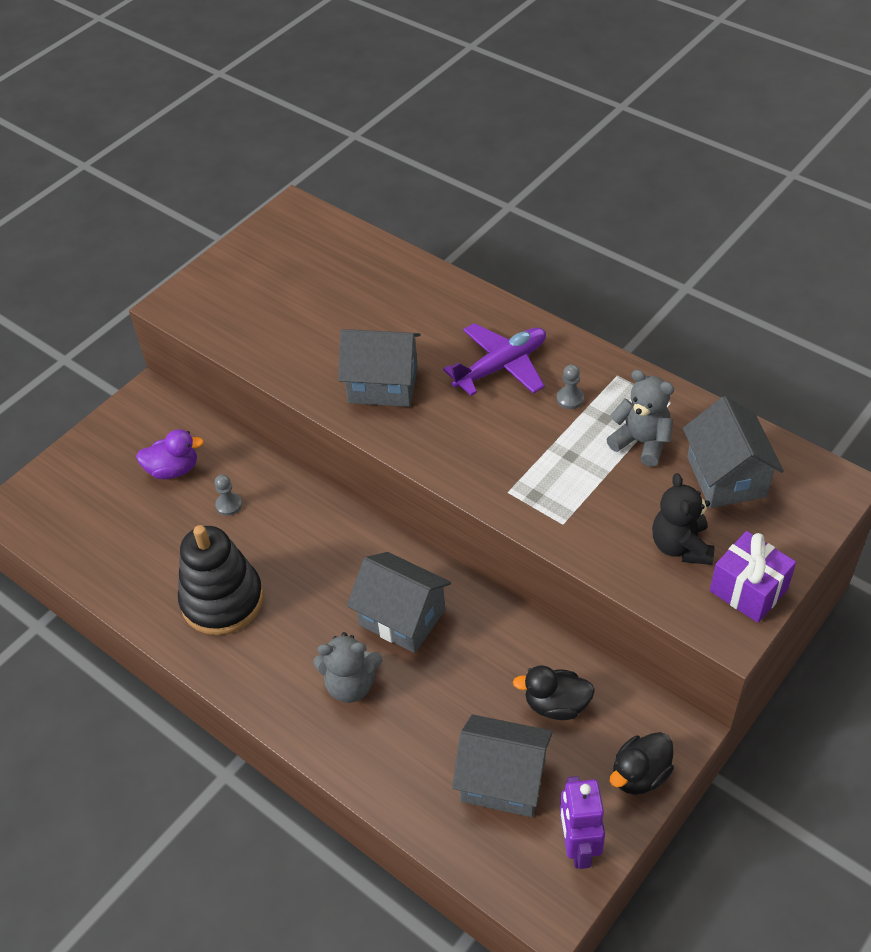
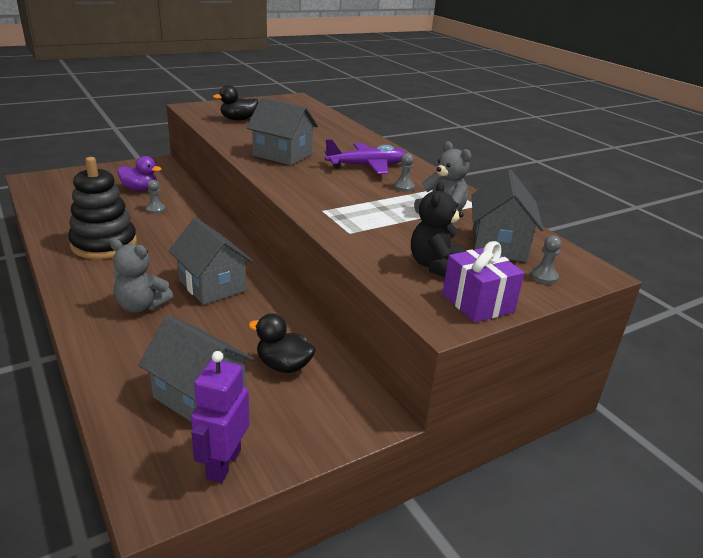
camera: 15 degrees right, 20 degrees down
(640, 775) = (319, 433): black duck -> black duck (238, 119)
(793, 516) = (543, 277): none -> grey pawn

